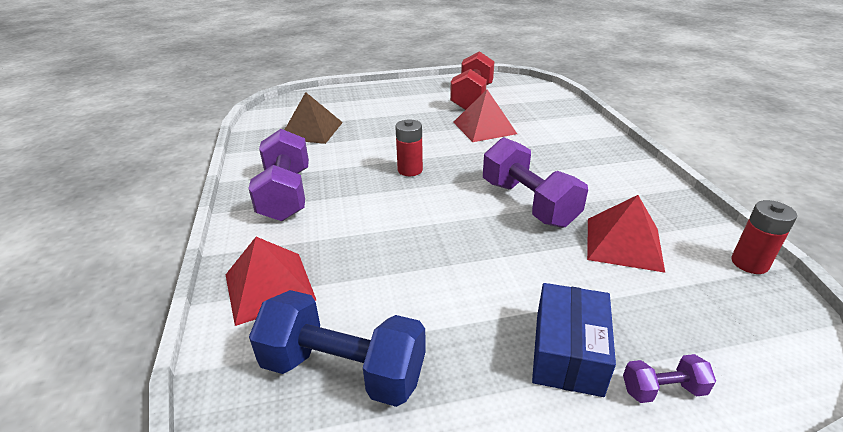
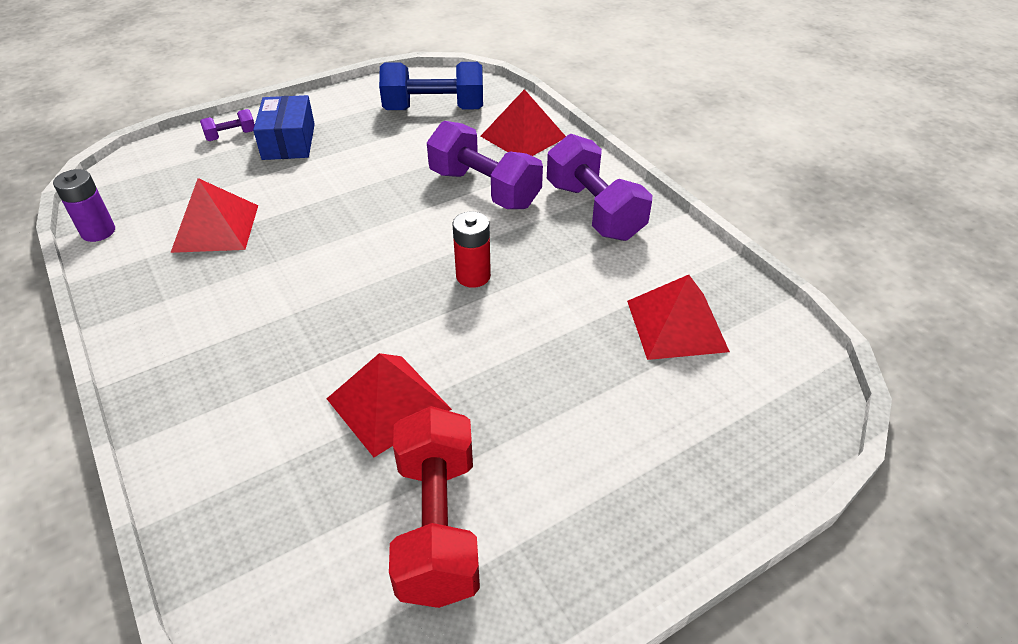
camera: 160 degrees right, 10 degrees up
(311, 130) = (676, 325): brown pyramid -> red pyramid
(528, 203) = (312, 256): purple dumbbell -> purple dumbbell (484, 189)
(749, 263) = (98, 232): red battery -> purple battery

